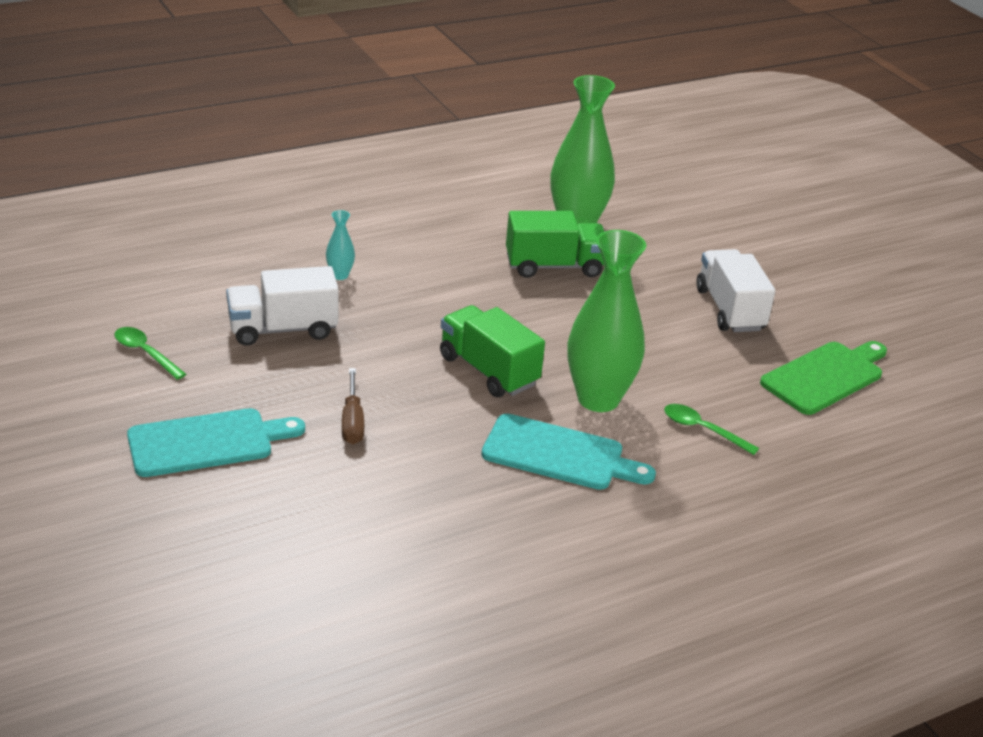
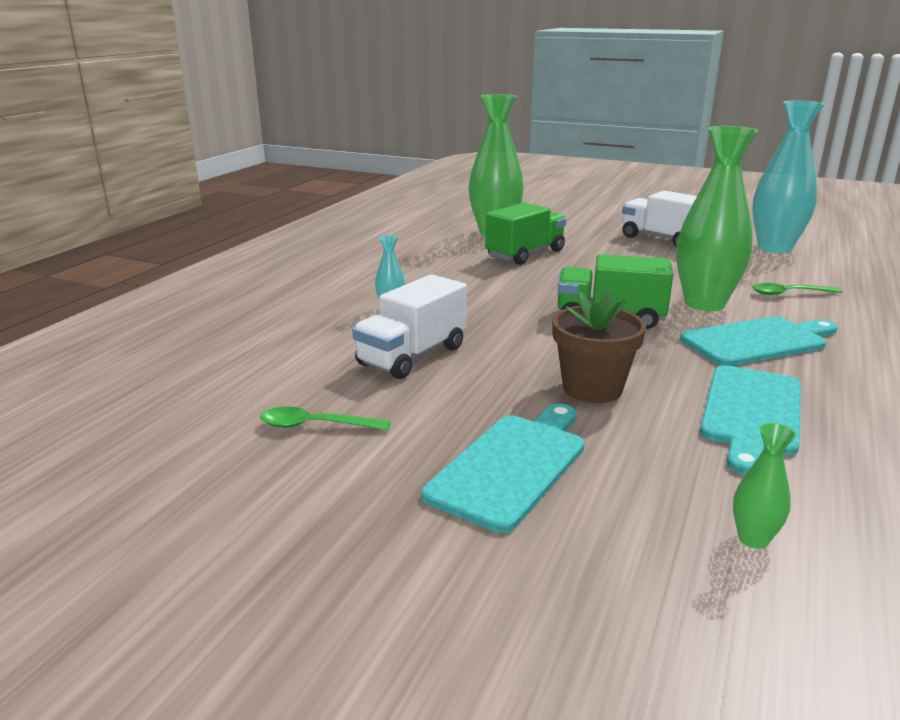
camera: 35 degrees left, 10 degrees down
(254, 559) = (753, 539): none -> green vase
(352, 421) = (592, 388): brown screwdriver -> brown flower pot
(420, 499) = (751, 413): none -> turquoise cutting board
(825, 376) = (774, 248): green cutting board -> turquoise vase

